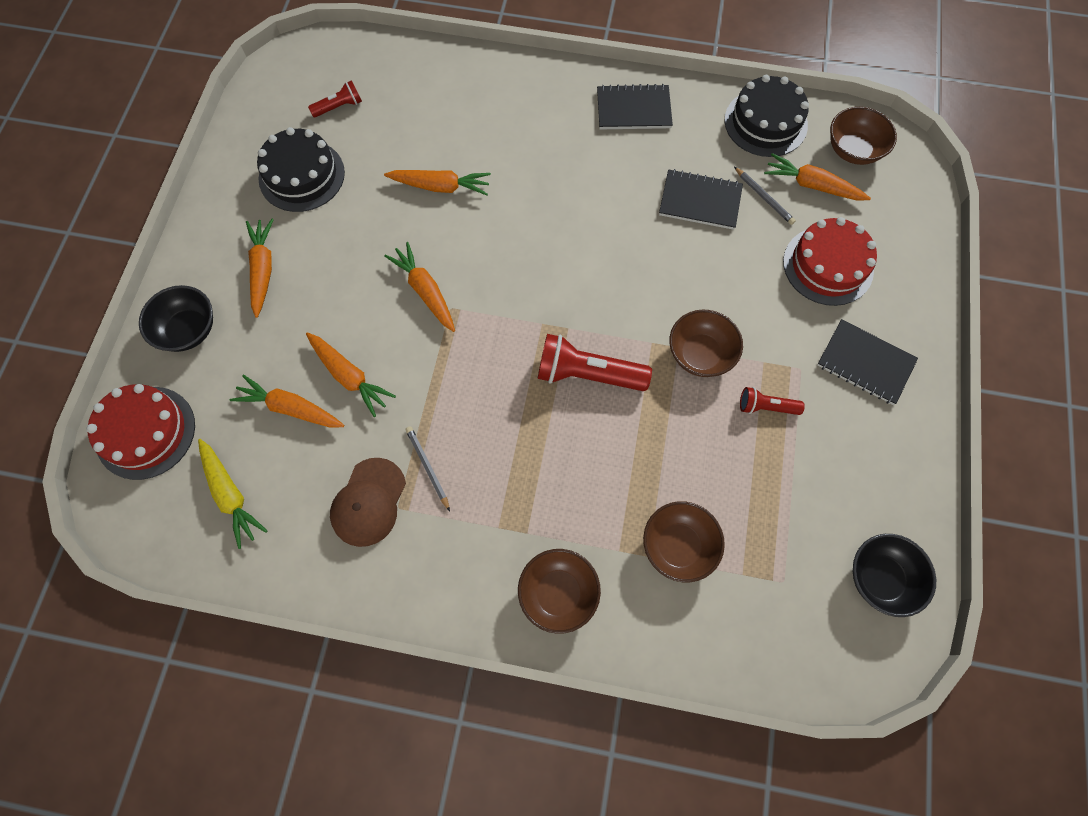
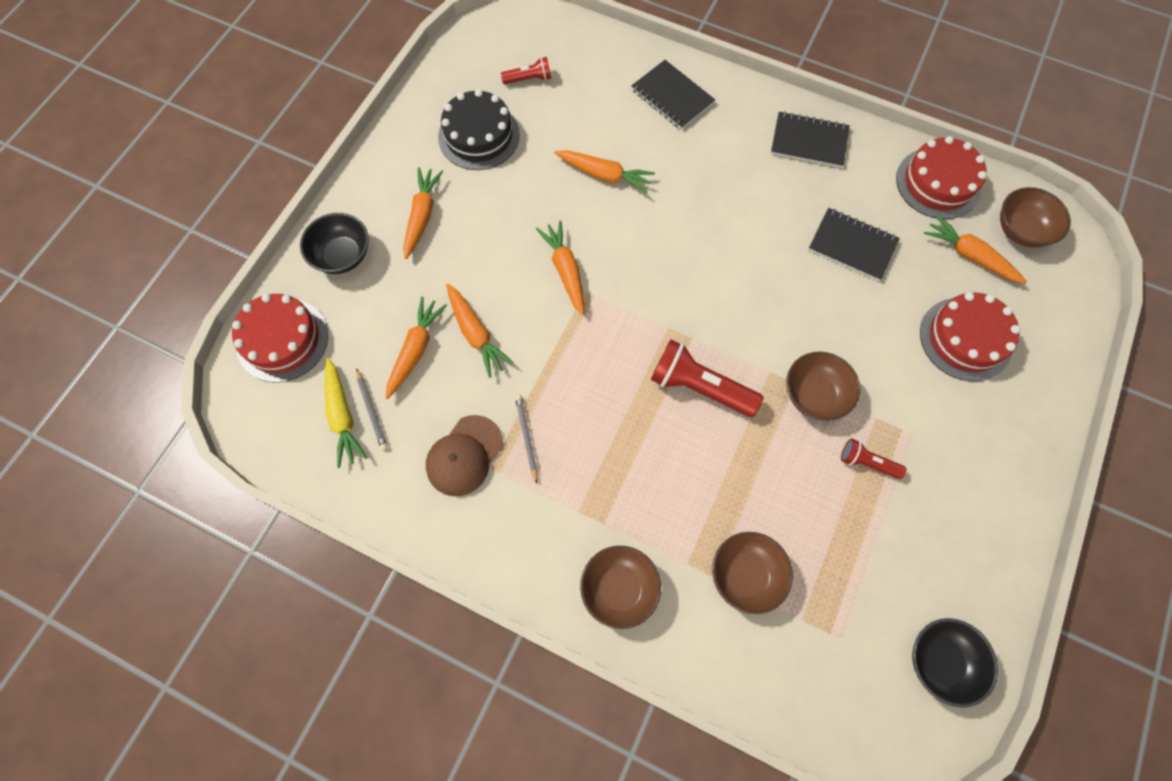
camera: 15 degrees right, 0 degrees up
(290, 408) = (415, 350): orange carrot -> orange carrot turned 75 degrees clockwise
(764, 197) = (917, 256): grey pencil -> grey pencil (372, 411)
(765, 122) = (938, 183): black cake -> red cake
(865, 363) = (979, 445): black notebook -> black notebook (672, 96)

